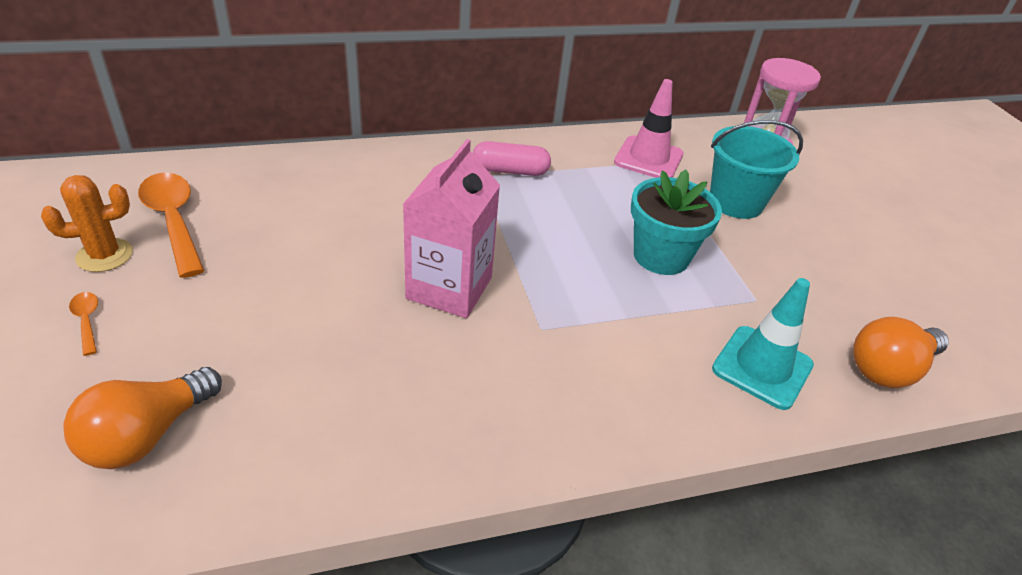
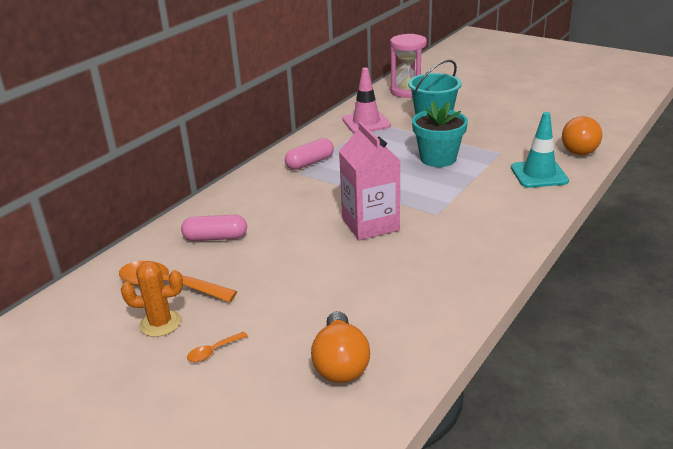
camera: 35 degrees left, 10 degrees down
(87, 321) = (213, 351): orange spoon -> orange spoon turned 60 degrees counterclockwise
(104, 255) = (160, 323): orange cactus -> orange cactus turned 60 degrees clockwise
(291, 197) = (215, 238): none -> pink capsule

